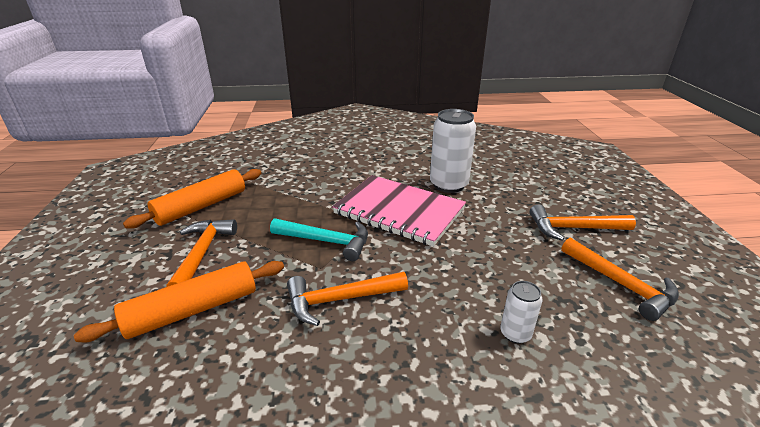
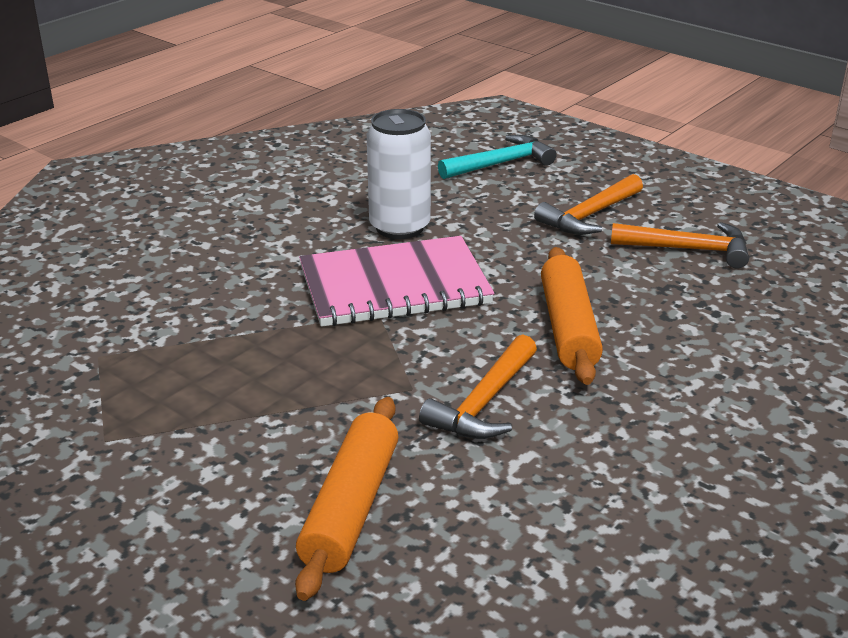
camera: 45 degrees left, 0 degrees up
(201, 206) = (115, 417): orange rolling pin -> orange rolling pin (568, 327)
(202, 254) = (241, 460): orange hammer -> none
(326, 241) = (369, 361): turquoise hammer -> turquoise hammer (500, 164)
(515, 333) = (666, 336): white can -> none

